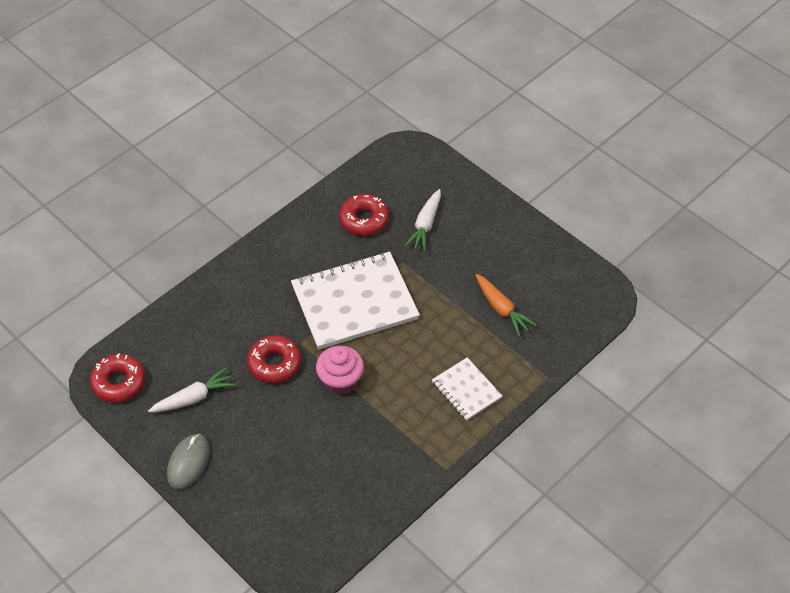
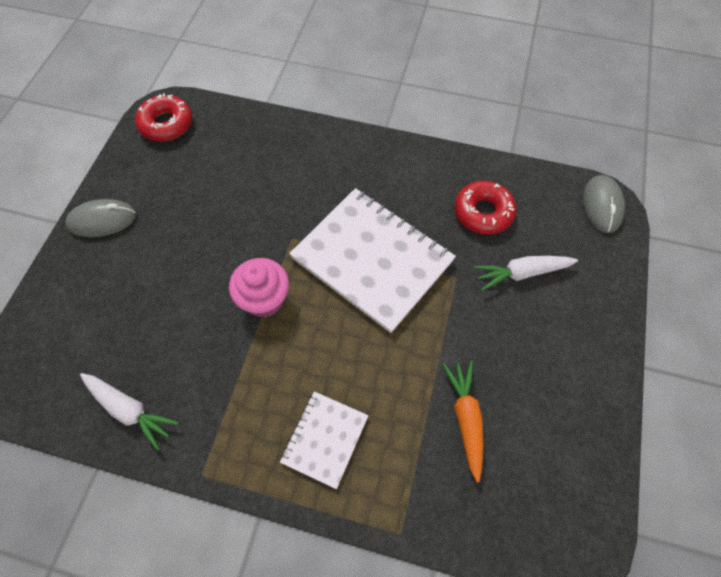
camera: 60 degrees right, 10 degrees up
(193, 398) = (177, 186): white carrot -> white carrot (129, 410)
(274, 363) = (253, 229): red donut -> none
(407, 152) = (602, 205): none -> grey mouse
(501, 309) = (466, 418): orange carrot -> orange carrot turned 150 degrees clockwise

